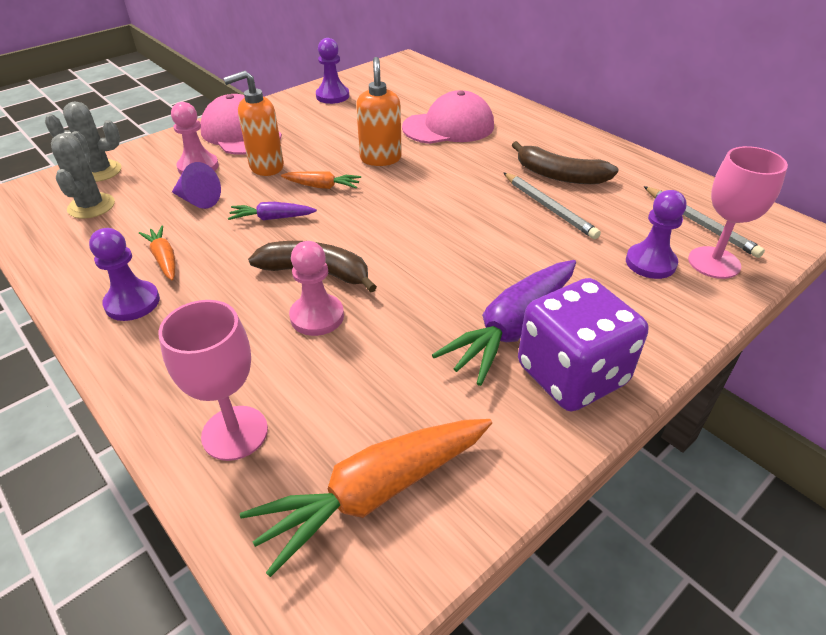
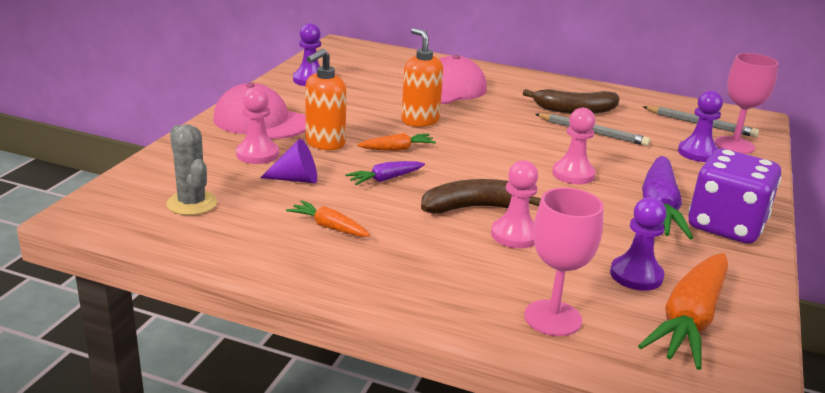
camera: 30 degrees left, 15 degrees down
(100, 171) = (156, 175): grey cactus -> none
(132, 302) = (346, 262): purple pawn -> purple pawn (636, 275)
(465, 256) = (573, 174): none -> pink pawn

